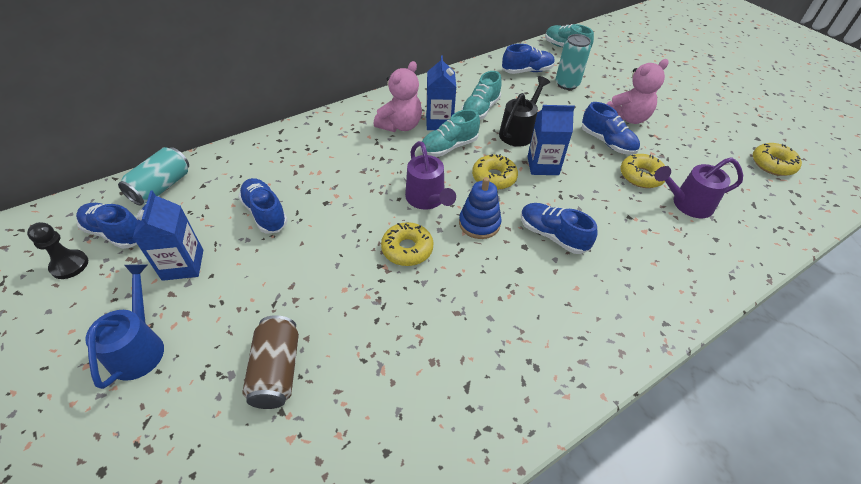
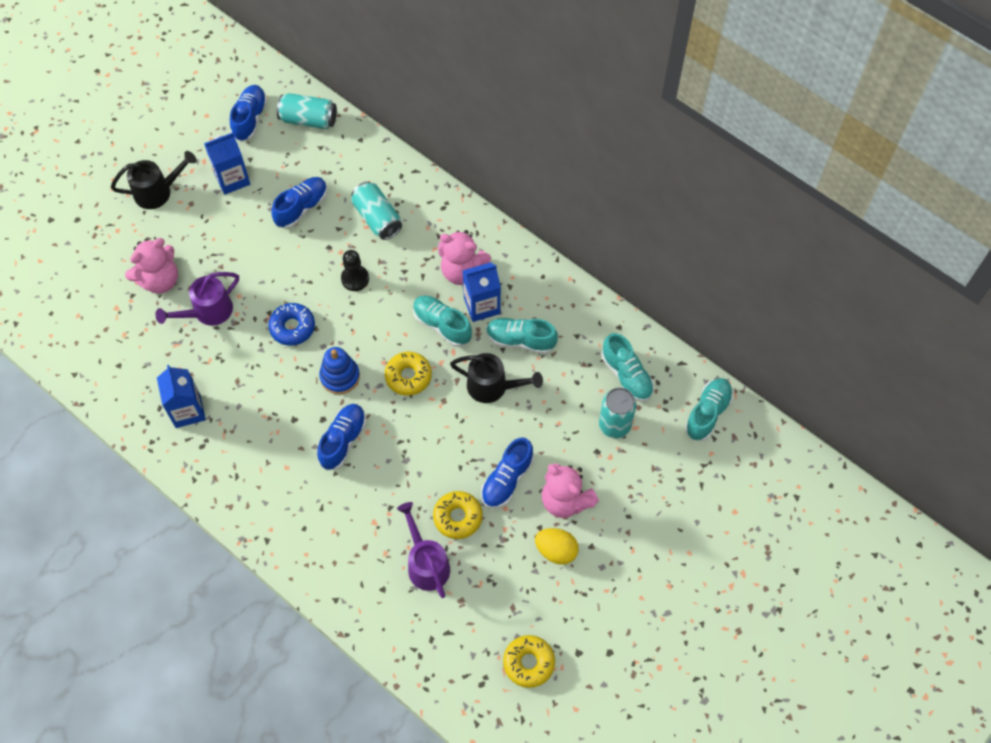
camera: 75 degrees right, 15 degrees up
(69, 265) = (212, 110): black pawn -> black pawn (355, 279)
(139, 346) = (158, 191): blue watering can -> black watering can
(276, 371) = (160, 280): brown can -> pink teddy bear
(314, 163) = (377, 218): none -> turquoise can
(407, 249) = (292, 327): yellow donut -> blue donut
(427, 200) = (357, 326): purple watering can -> purple watering can (207, 312)
(527, 71) = (626, 375): blue shoe -> turquoise shoe
(543, 165) = (442, 419): blue carton -> blue carton (187, 411)
(671, 131) = (556, 551): none -> yellow egg

